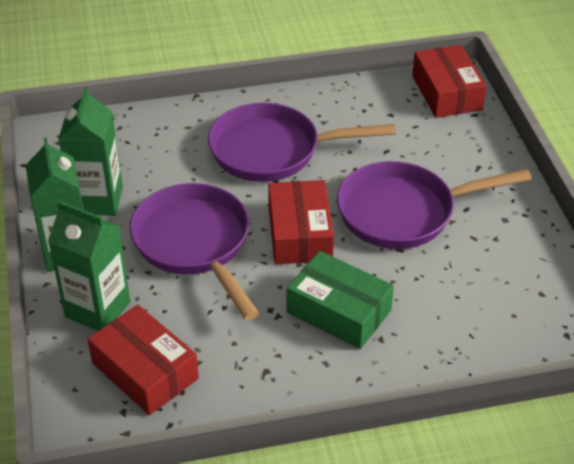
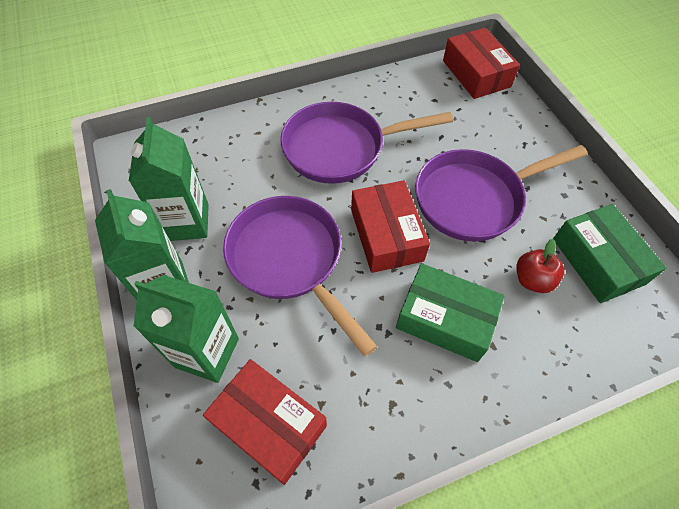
camera: 10 degrees left, 15 degrees up
(441, 290) = (532, 280): none -> red apple
(518, 282) = (598, 261): none -> green box

